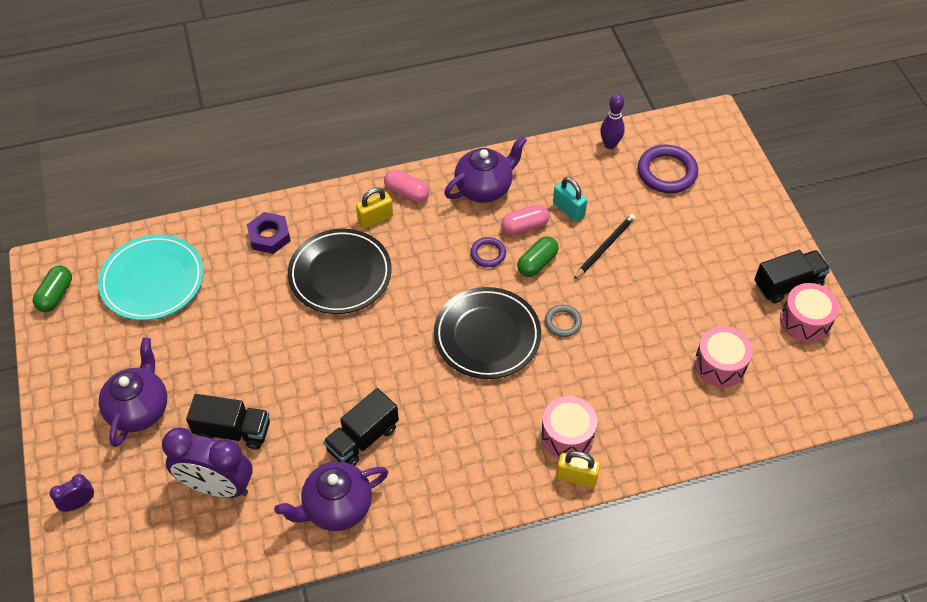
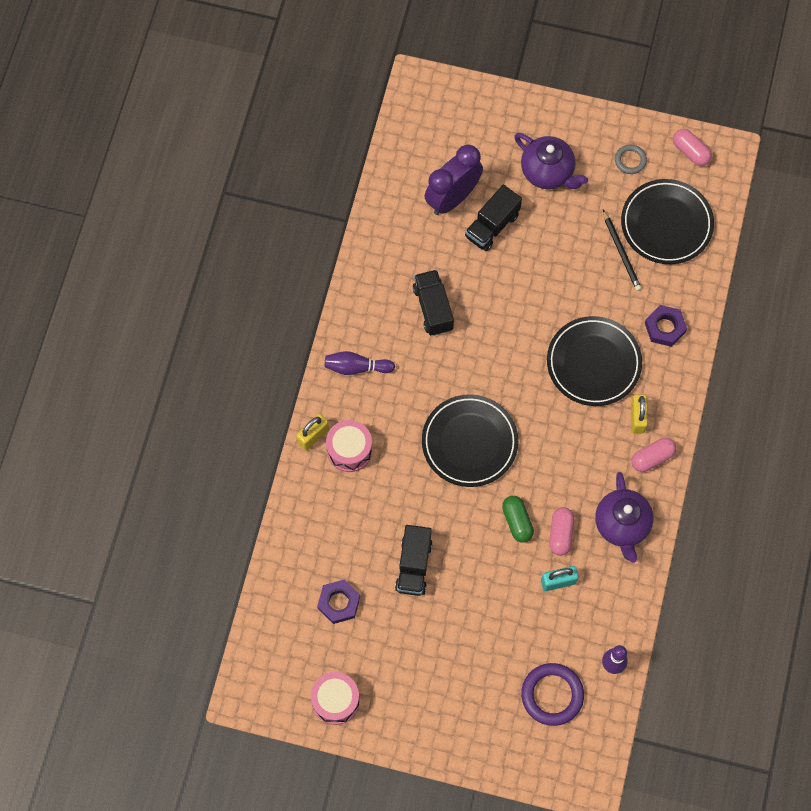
camera: 120 degrees right, 15 degrees up
(56, 295) = (690, 152): green capsule -> pink capsule
(79, 503) = (492, 109): purple clock -> none
(152, 281) = (666, 224): turquoise plate -> black plate
(336, 507) = (389, 266): purple teapot -> none
(474, 477) = (356, 367): none -> purple bowling pin
(488, 254) = (549, 488): purple ring -> none
(563, 322) = (448, 507): grey ring -> grey ring (630, 160)
(604, 247) = (501, 586): black pencil -> black pencil (621, 252)
(720, 364) = (339, 603): pink drum -> purple nut
(787, 284) = (377, 713): black truck -> black truck (414, 565)

